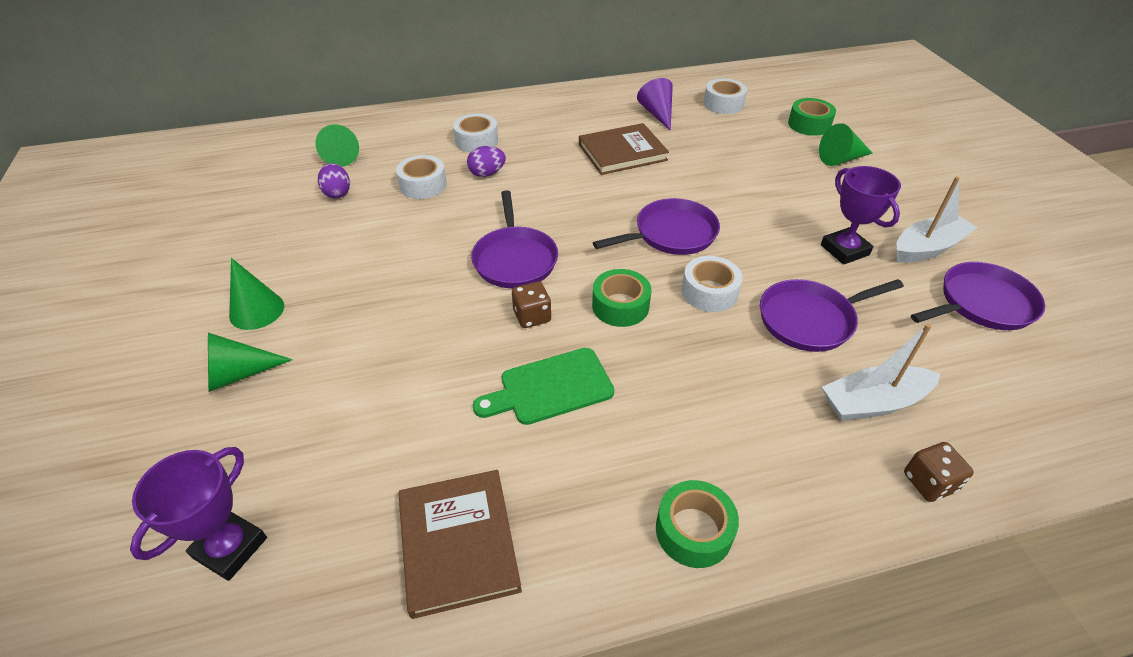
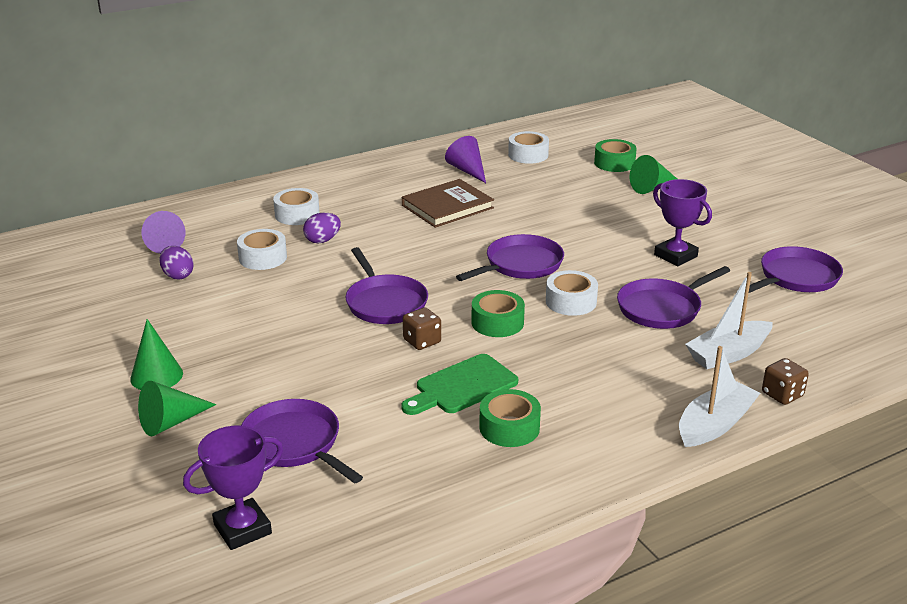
camera: 15 degrees left, 15 degrees down
(230, 548) = (242, 529): purple trophy -> purple trophy turned 45 degrees clockwise
(342, 155) = (162, 244): green cone -> purple cone
(342, 431) = (294, 443): none -> purple pan
(458, 543) = (434, 492): brown book -> none
(693, 530) = (616, 452): green tape -> green tape (509, 428)
(927, 248) = (743, 245): white boat -> white boat (714, 425)

